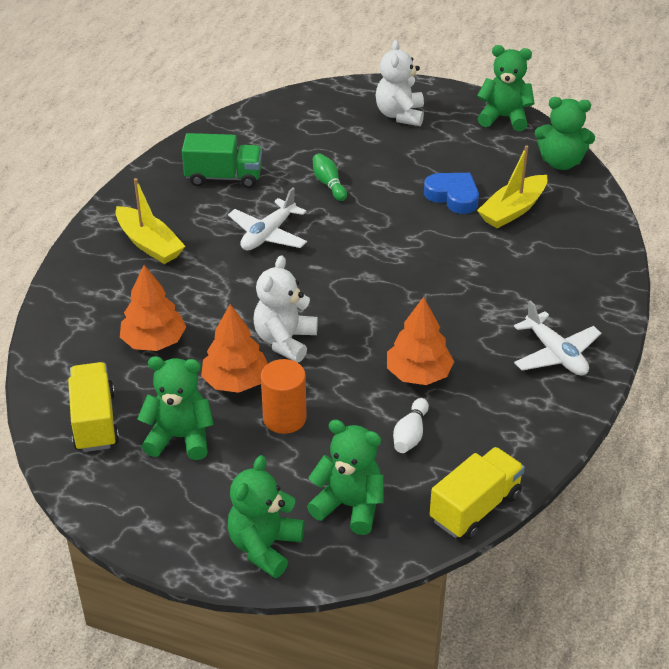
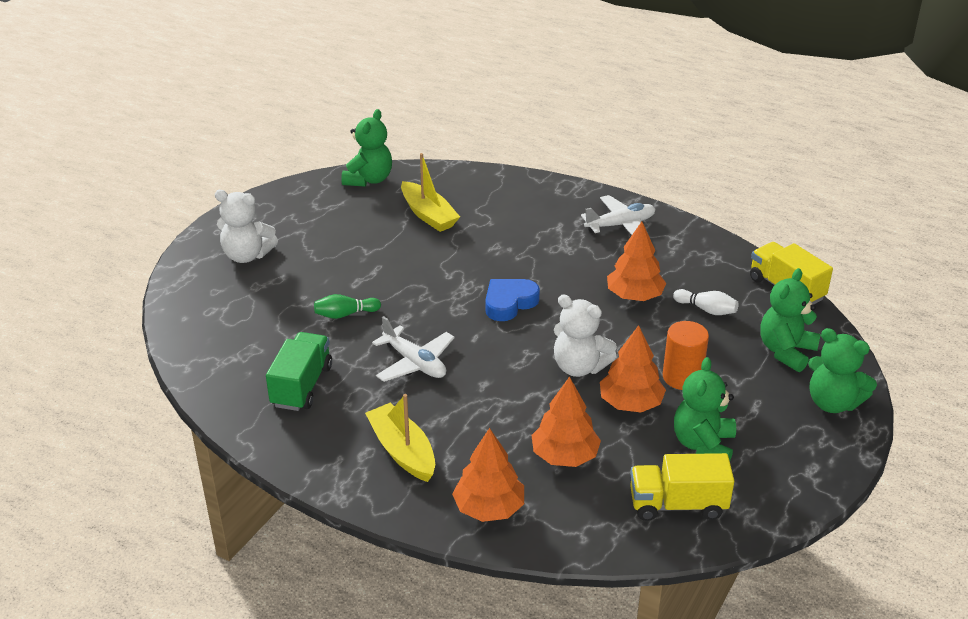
camera: 80 degrees left, 5 degrees down
(84, 301) = (489, 508): none -> orange tree
(149, 244) = (402, 451): yellow boat -> yellow boat turned 90 degrees counterclockwise
(453, 196) = (395, 243): blue heart -> blue heart (509, 303)
(504, 118) = (284, 197): green teddy bear -> none

